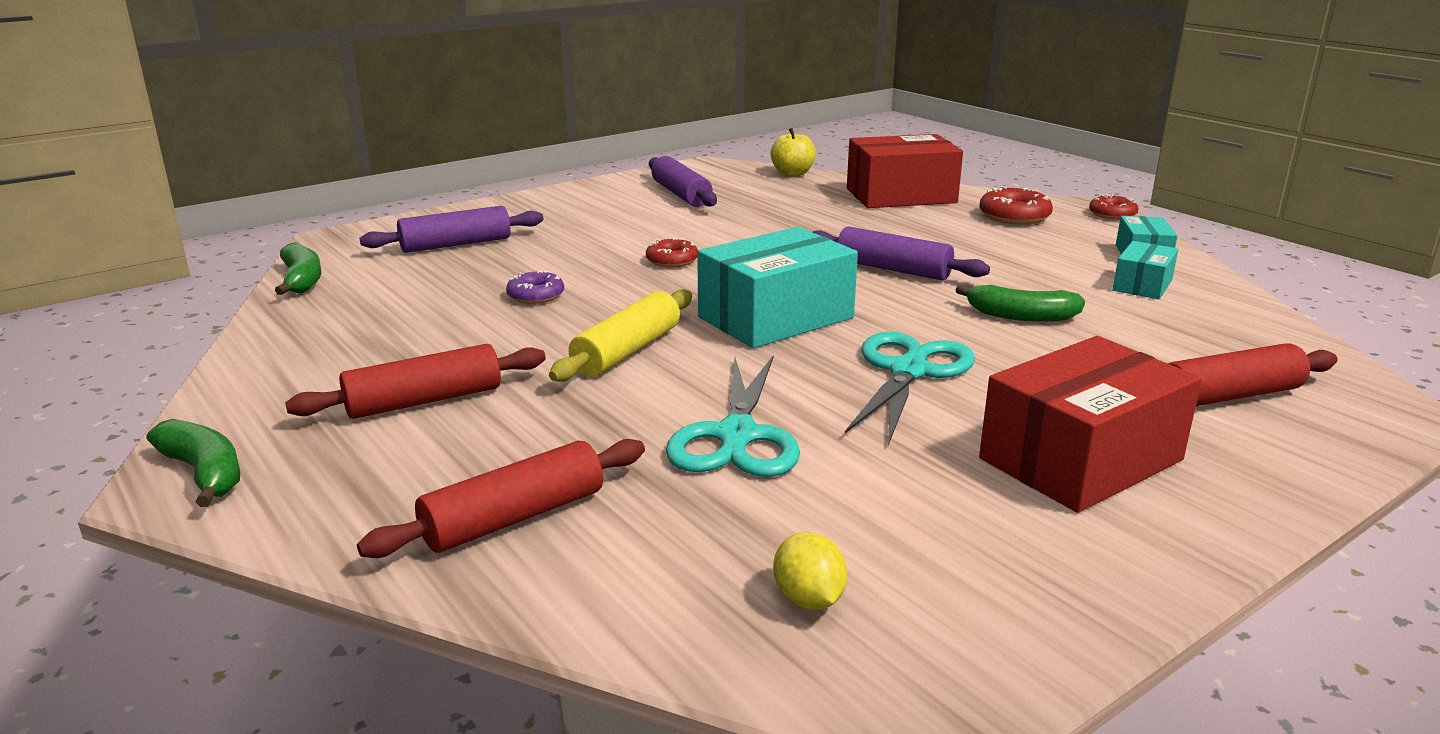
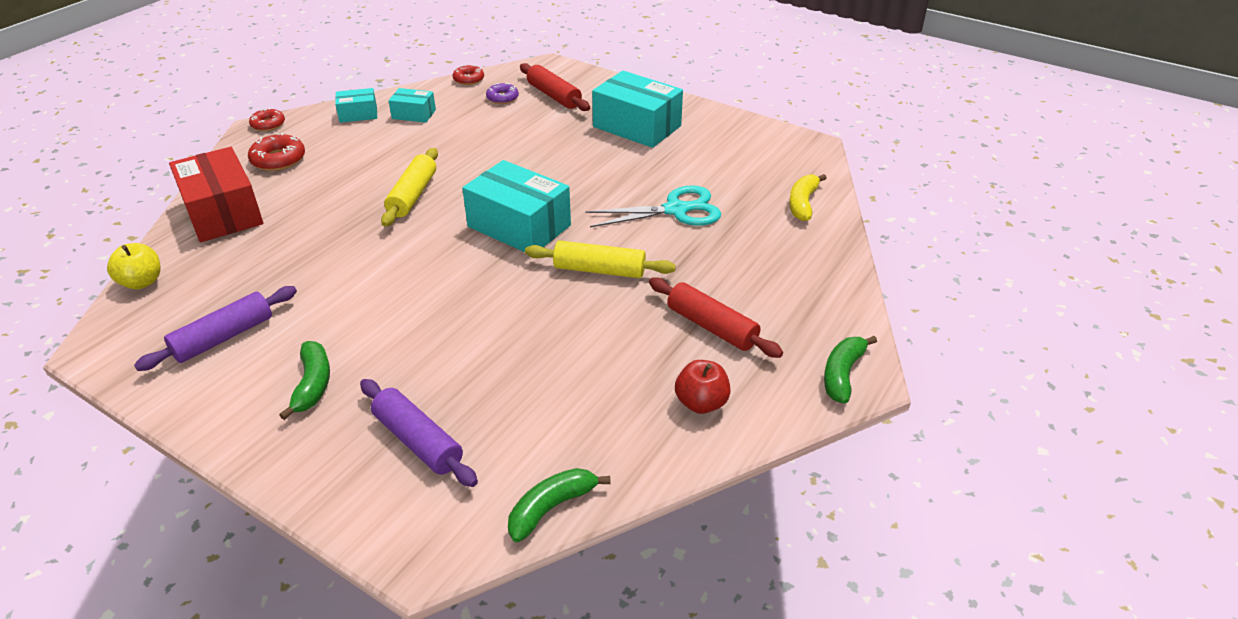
camera: 110 degrees left, 15 degrees up
(311, 365) = (701, 403): none -> red apple
(514, 518) = (791, 252): red rolling pin -> none
(536, 295) = (525, 341): purple donut -> purple donut (502, 98)
(661, 588) = (803, 203): none -> yellow banana
(672, 260) = (424, 294): red donut -> red donut (468, 79)
(808, 599) = (781, 172): yellow lemon -> none
(893, 269) = (413, 195): purple rolling pin -> yellow rolling pin
(909, 371) = (573, 173): turquoise scissors -> none
(1020, 316) = (479, 147): green banana -> green banana (312, 385)
(1080, 459) = (637, 126): red box -> turquoise box

